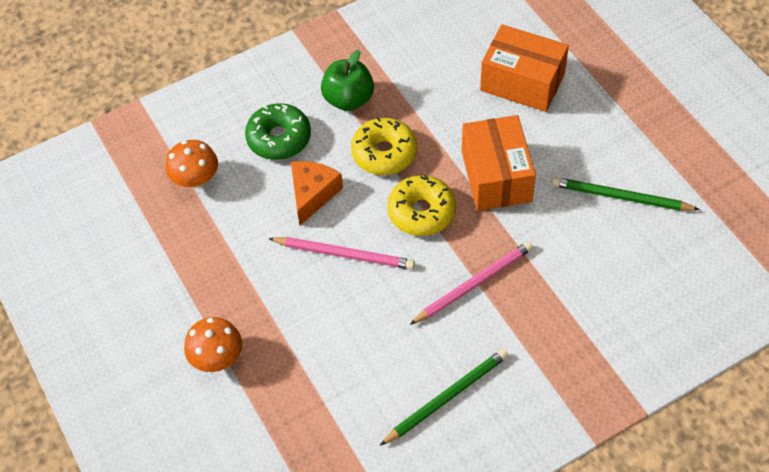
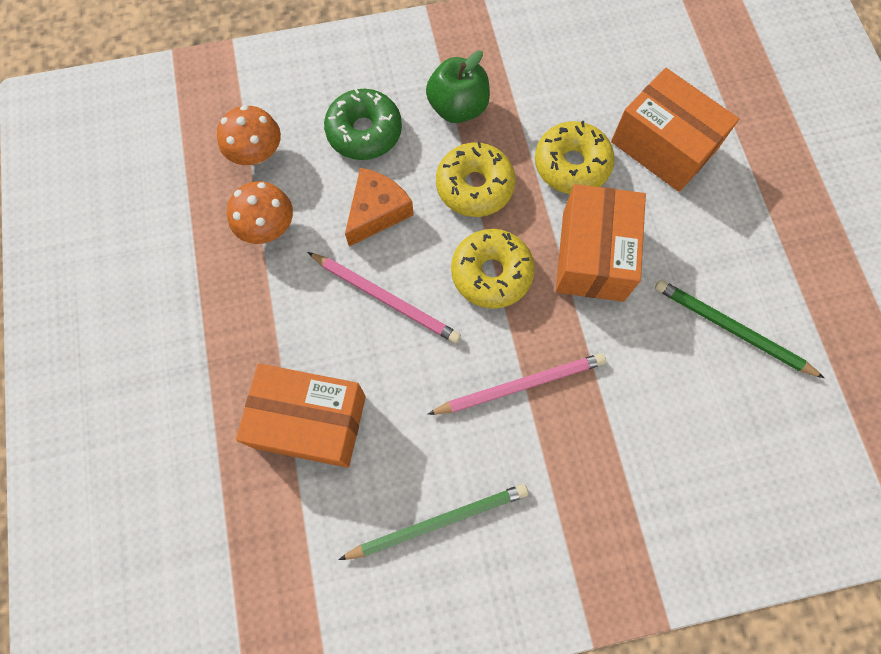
camera: 15 degrees right, 15 degrees up
(217, 357) = (200, 380): orange mushroom -> orange mushroom (267, 227)
(318, 359) = (310, 422): none -> orange box
(455, 116) = (571, 165): none -> yellow donut

